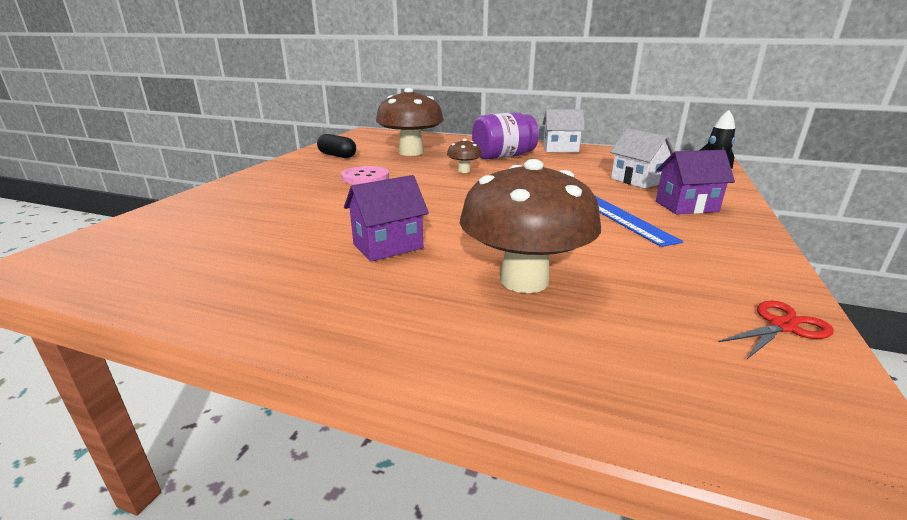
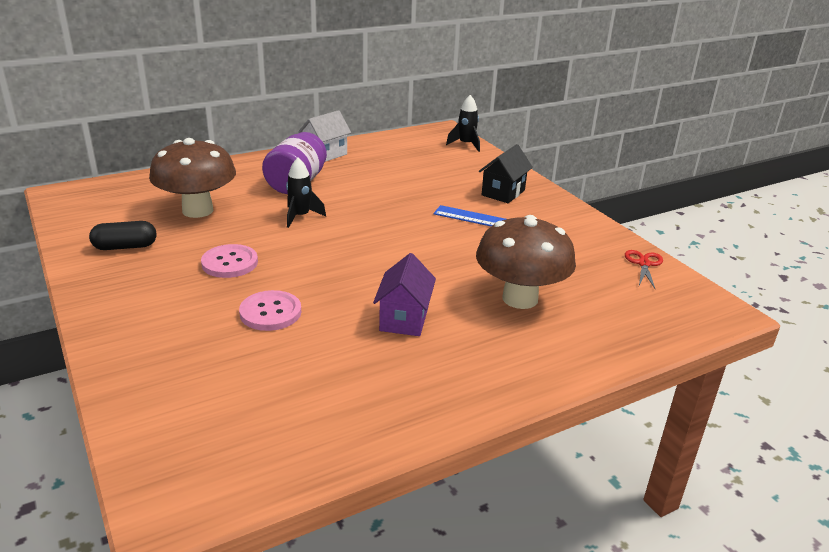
camera: 50 degrees left, 5 degrees up
(322, 206) = (270, 312): none -> pink button
(464, 171) = (300, 216): brown mushroom -> black rocket
(637, 181) = (440, 176): white house -> none
(686, 206) = (503, 193): purple house -> black house

